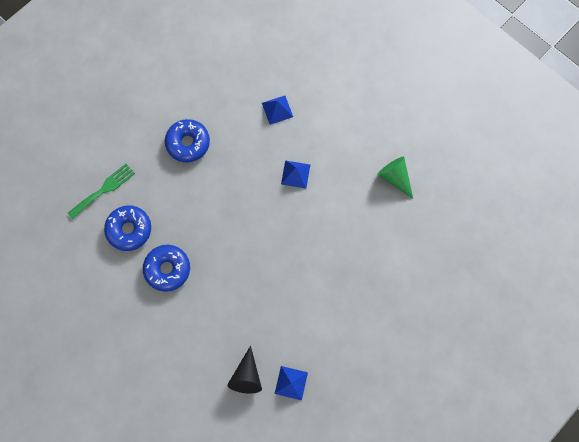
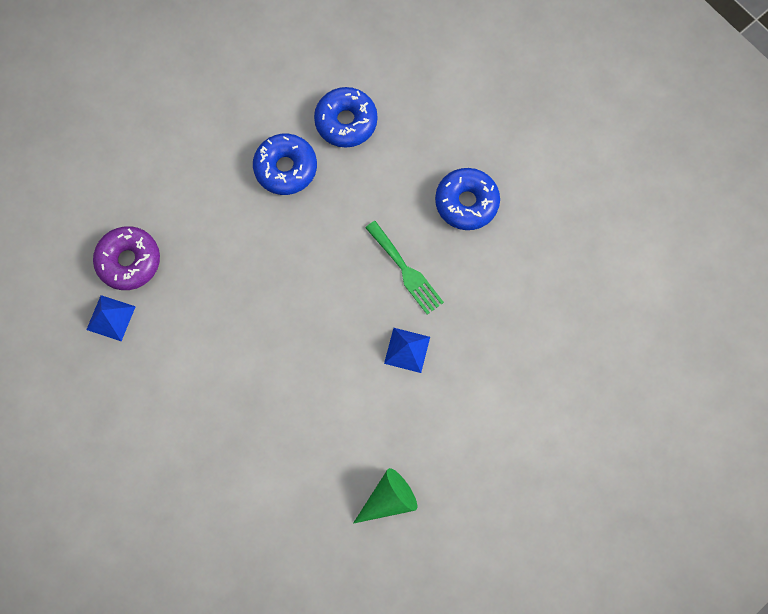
camera: 95 degrees right, 0 degrees up
(104, 189) = (406, 91): green fork -> green fork (406, 271)
(247, 376) = (129, 261): black cone -> purple donut
(277, 109) = (512, 332): blue pyramid -> none

